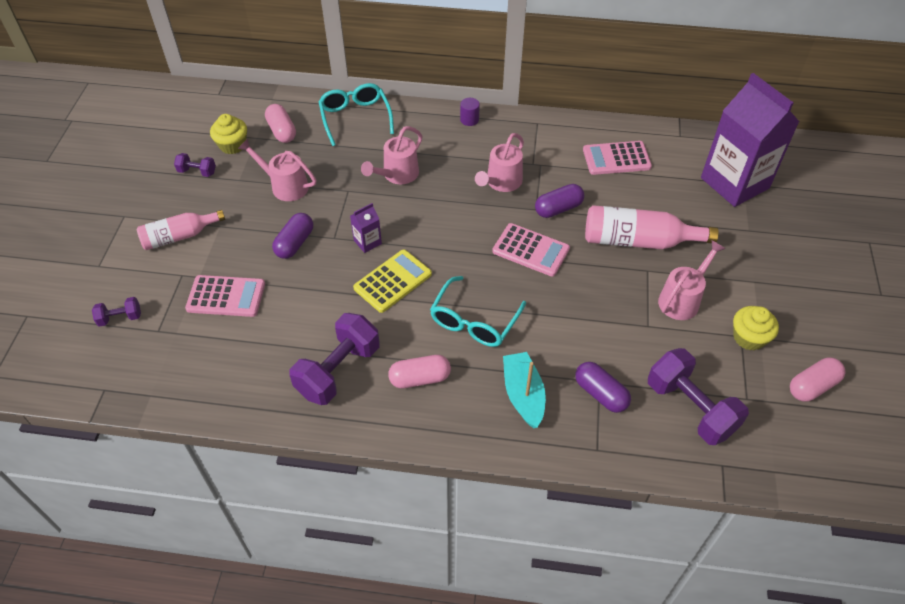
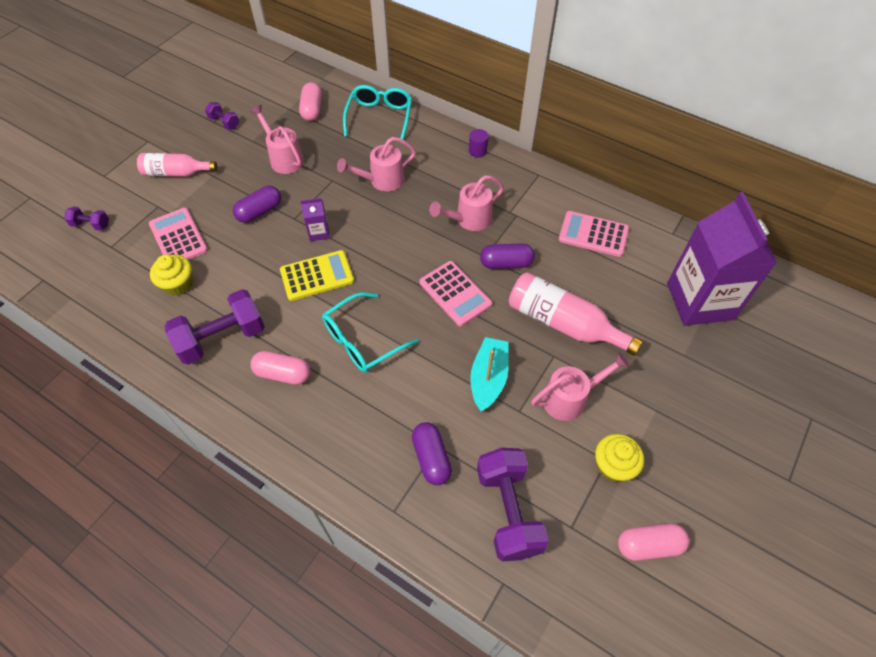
camera: 25 degrees right, 5 degrees up
(226, 296) = (178, 237): pink calculator -> pink calculator turned 150 degrees counterclockwise
(232, 145) = (266, 109): yellow cupcake -> yellow cupcake (178, 284)
(523, 395) = (361, 428): turquoise boat -> turquoise boat (488, 378)

